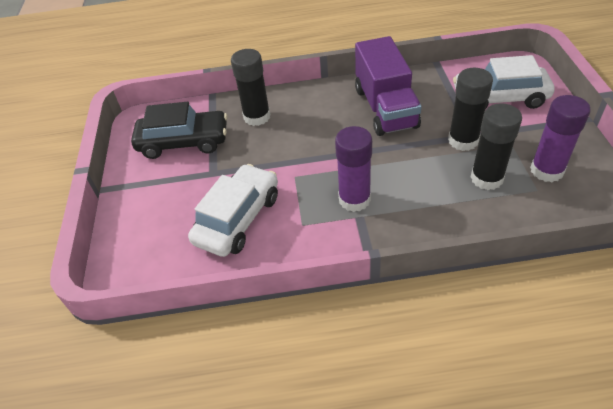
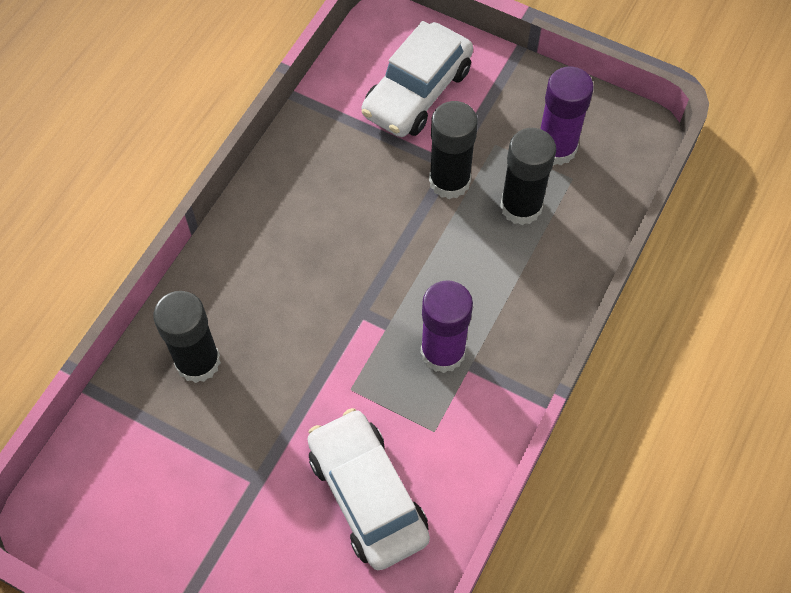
camera: 60 degrees left, 15 degrees up
(184, 142) = (162, 482): black car -> none
(385, 108) = (323, 211): purple truck -> none

